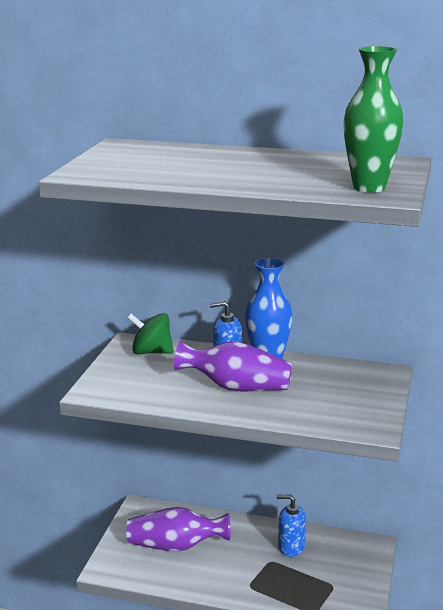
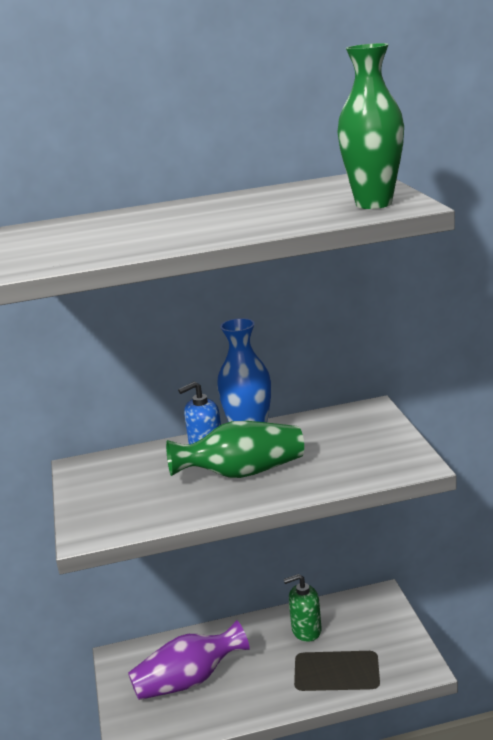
camera: 25 degrees left, 0 degrees up
(151, 352) = (113, 468): green spinning top -> none
(236, 387) = (242, 473): purple vase -> green vase
(291, 547) = (306, 630): blue soap dispenser -> green soap dispenser

